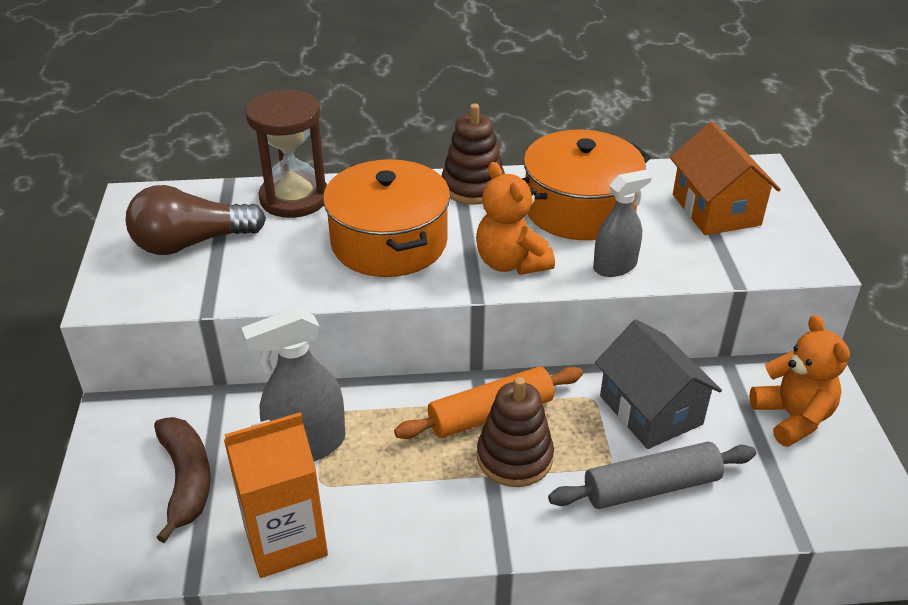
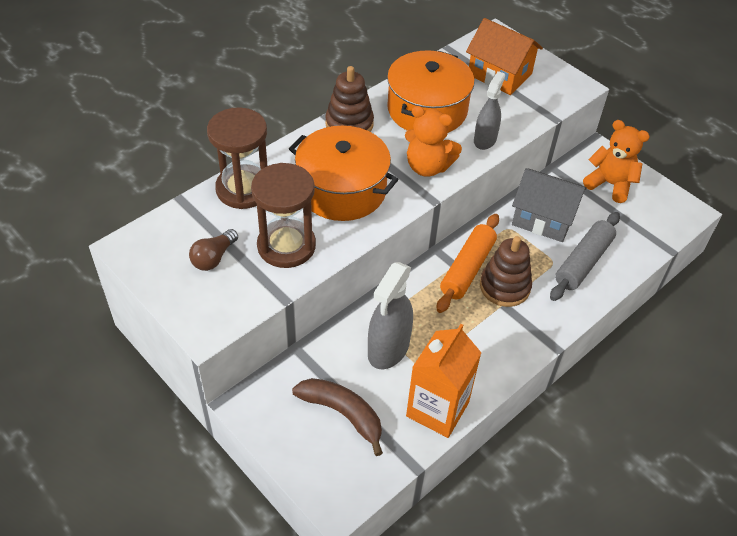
camera: 40 degrees left, 10 degrees up
(191, 243) = (213, 258): brown light bulb -> brown light bulb, size x0.57
(269, 266) = (286, 246): none -> brown hourglass

